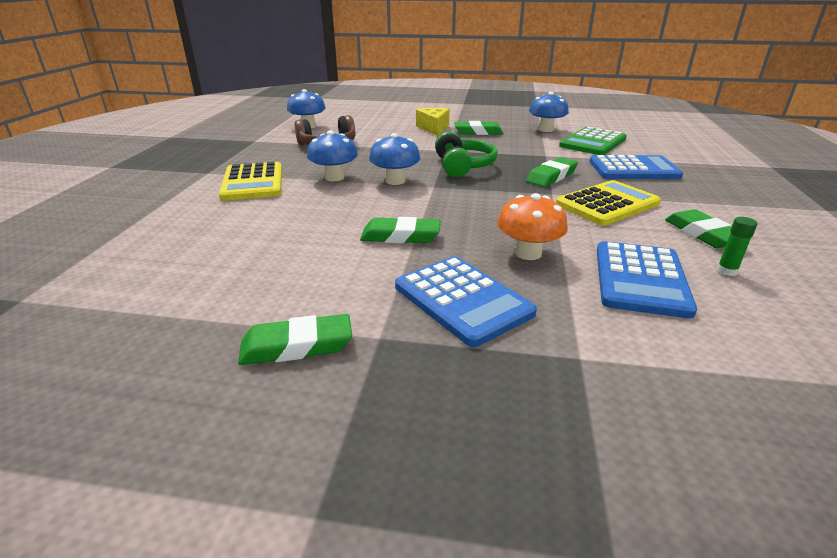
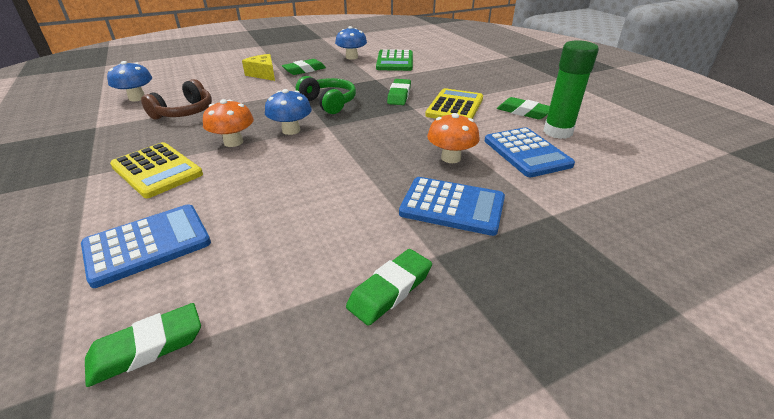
camera: 35 degrees left, 5 degrees up
(334, 177) = (233, 142): blue mushroom -> orange mushroom
(400, 236) = (354, 175): green eraser -> green eraser (147, 348)
(633, 169) = (441, 76): blue calculator -> blue calculator (148, 244)
(726, 271) = (557, 132): green glue stick -> green glue stick, size x2.39

